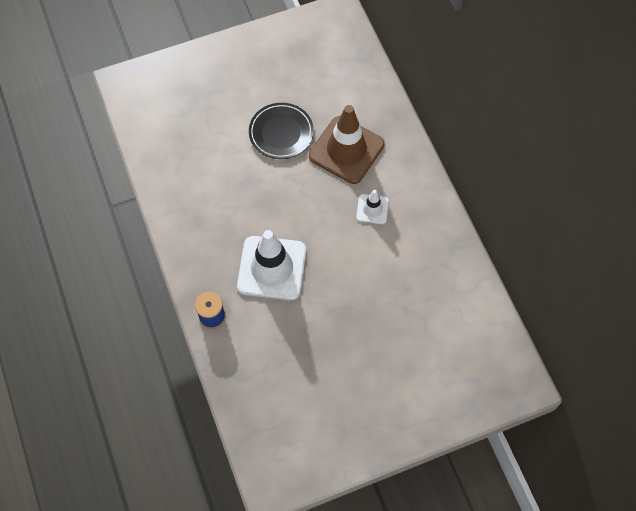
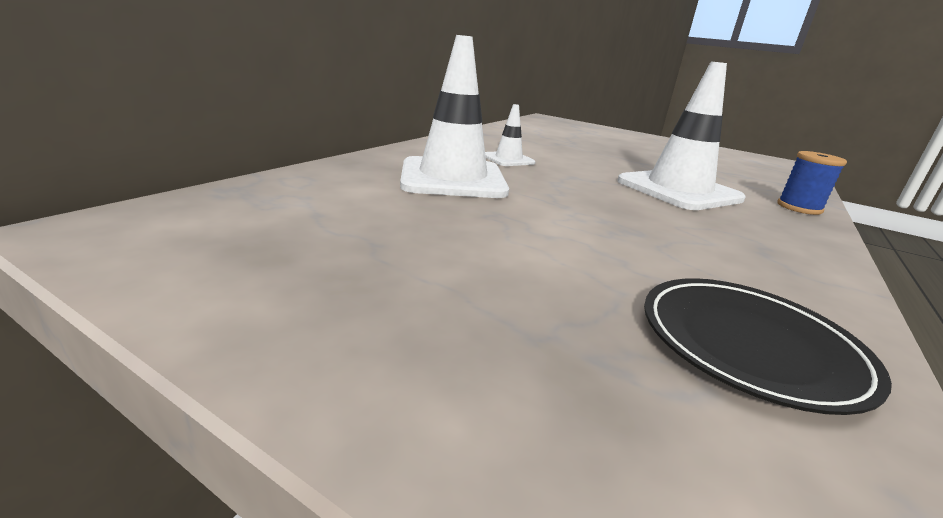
camera: 130 degrees left, 40 degrees down
(281, 133) = (498, 223): black plate -> black plate (749, 345)
(346, 150) = (453, 179): brown traffic cone -> white traffic cone

